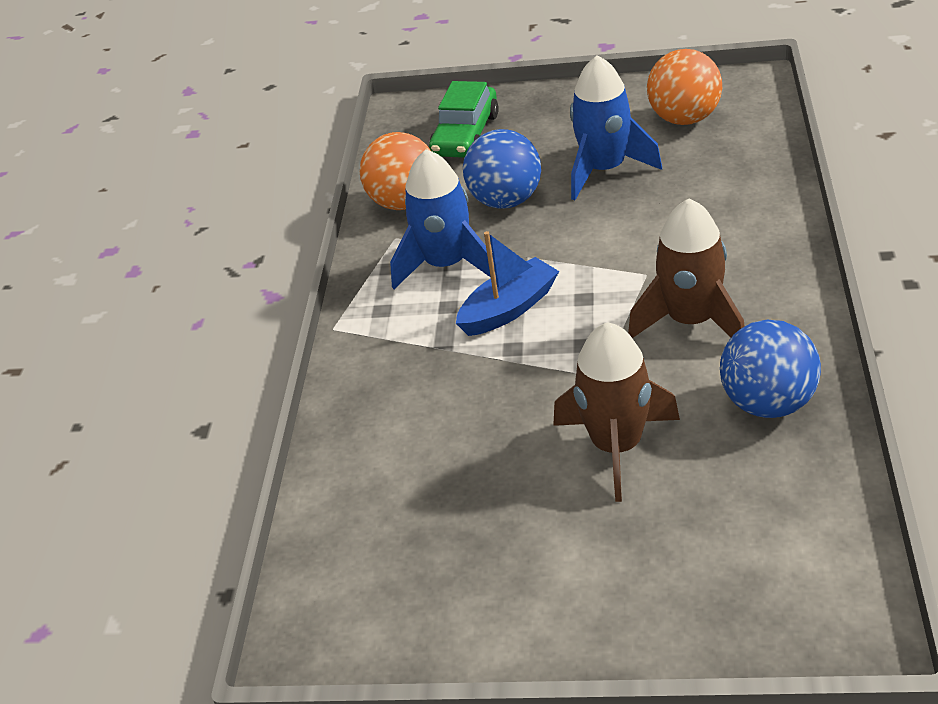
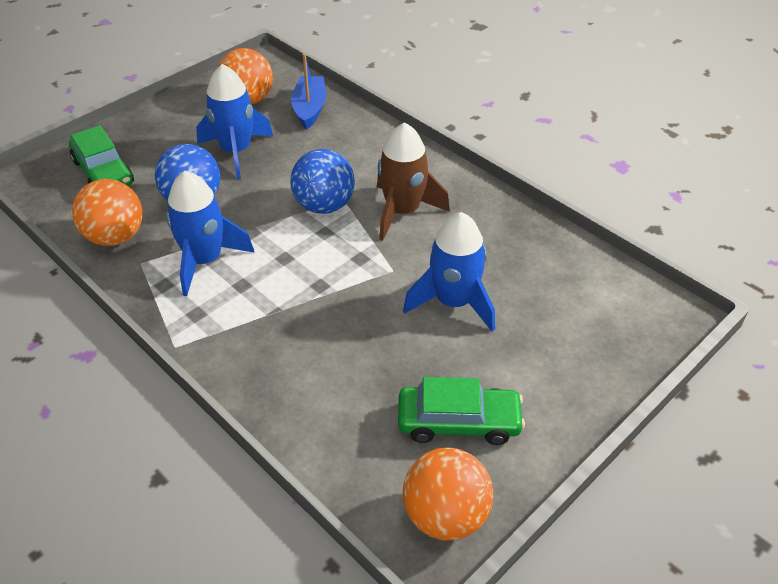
camera: 55 degrees left, 5 degrees up
(347, 629) = (445, 515): none -> orange ball
(466, 561) = (458, 422): none -> green car
(509, 309) = (285, 264): blue boat -> blue boat (310, 109)
(616, 447) = (454, 302): brown rocket -> blue rocket
(768, 403) = (497, 232): blue ball -> blue ball (324, 206)

